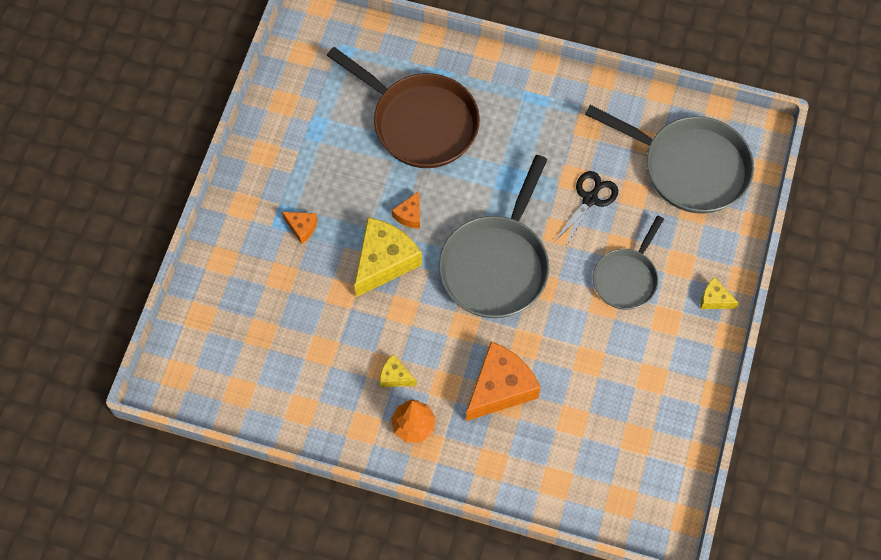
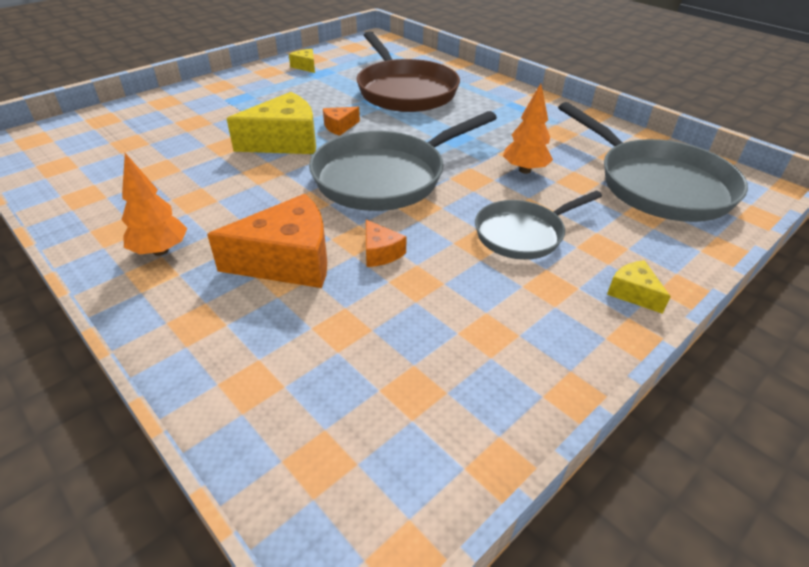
camera: 30 degrees right, 25 degrees down
(302, 227) = (245, 106): orange cheese -> orange cheese (380, 253)
(395, 376) = (195, 209): yellow cheese -> yellow cheese (305, 66)
(590, 199) = (525, 170): black scissors -> orange tree

